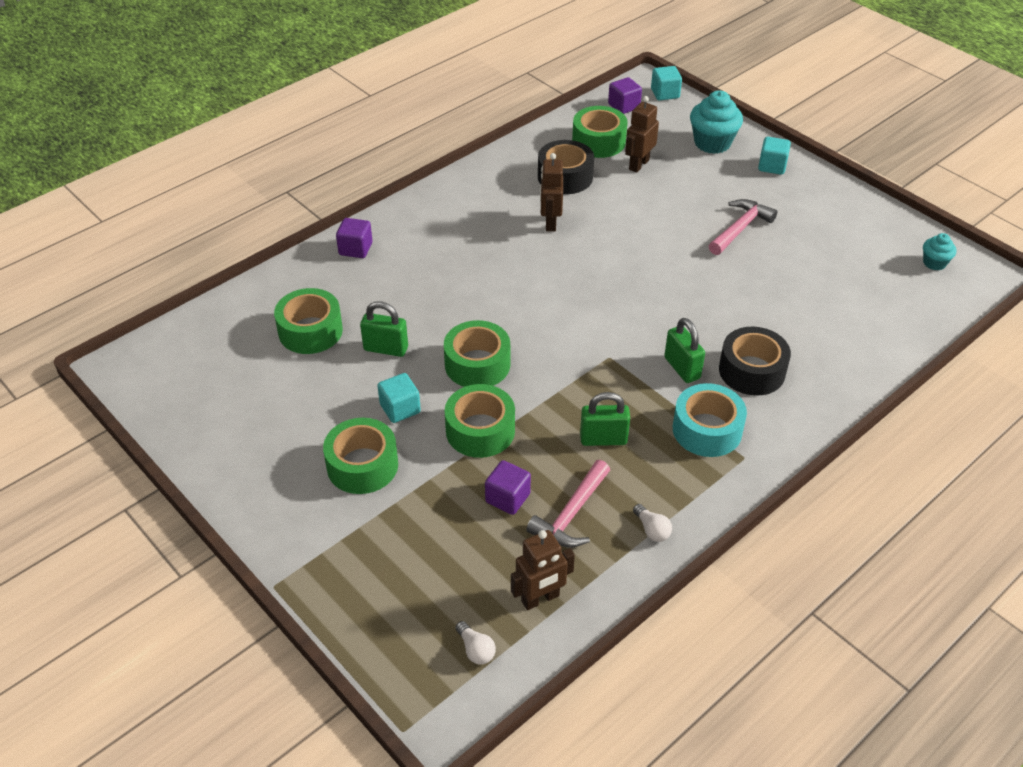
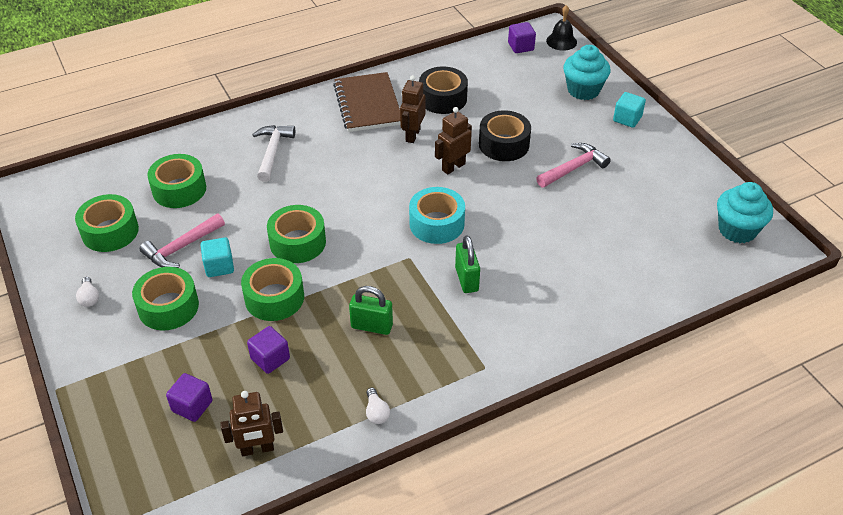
camera: 15 degrees right, 0 degrees up
(355, 249) = (245, 129): purple cube -> purple cube (192, 406)
(386, 349) = (231, 215): green padlock -> none
(400, 269) = (272, 151): none -> white hammer
(475, 649) = (186, 479): white light bulb -> white light bulb (89, 298)
(484, 197) = (368, 104): none -> brown notebook
(571, 514) = (315, 384): pink hammer -> pink hammer (181, 248)
(598, 141) = (485, 73): green tape -> green tape (110, 231)
(638, 164) = (510, 98): brown robot -> brown robot (453, 167)
(665, 93) = (561, 41): turquoise cube -> black bell
(707, 430) = (463, 337): turquoise tape -> turquoise tape (436, 224)
(752, 371) = (526, 294): black tape -> black tape (504, 144)
(934, 263) = (737, 230): turquoise cupcake -> turquoise cupcake, size x1.81

